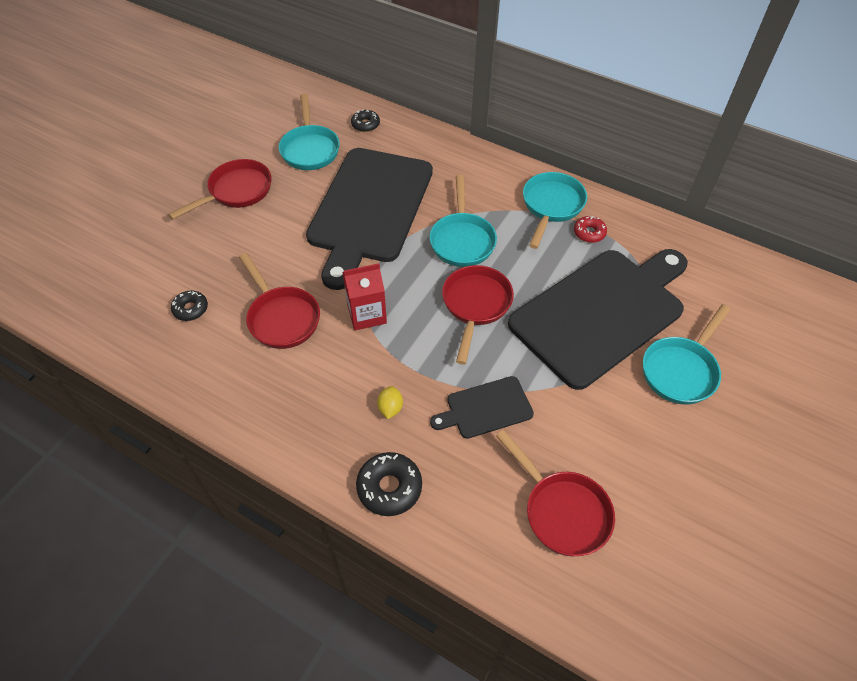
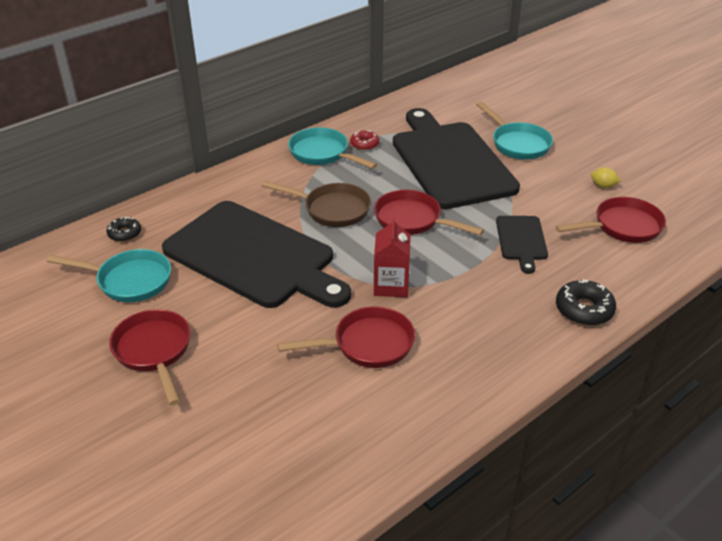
camera: 70 degrees left, 15 degrees down
(190, 309) = (318, 417): black donut -> none
(390, 408) = (504, 292): yellow lemon -> yellow lemon (603, 186)
(462, 240) = (332, 209): turquoise pan -> brown pan

